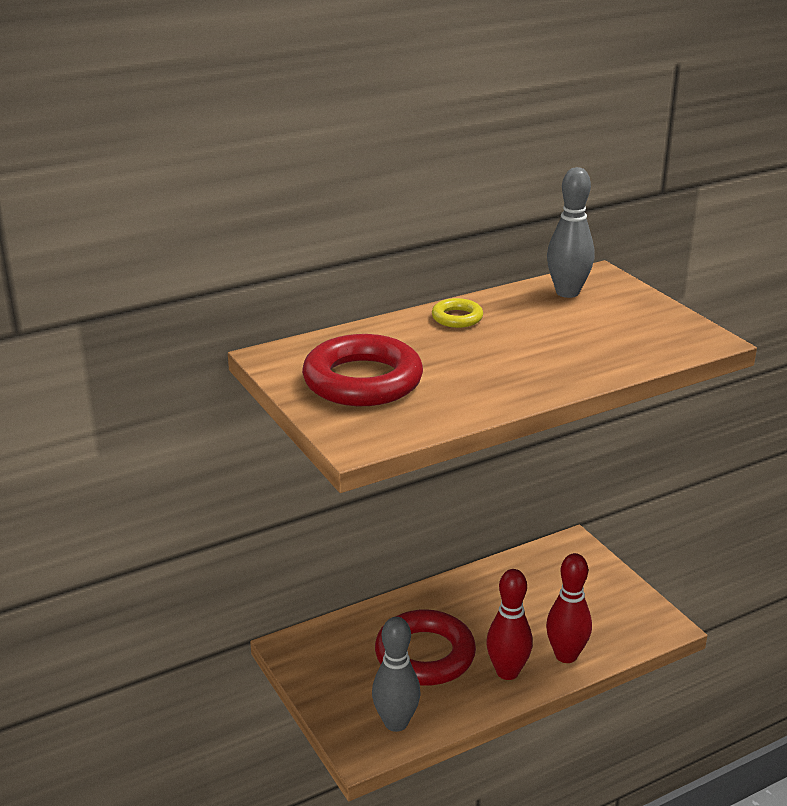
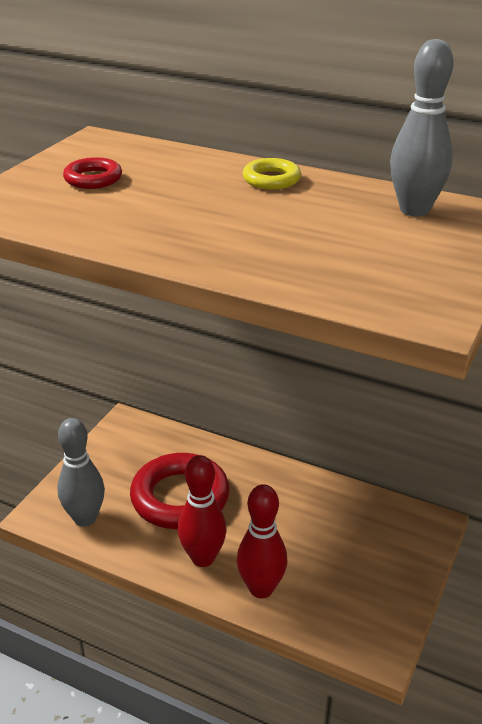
camera: 55 degrees right, 5 degrees up
(362, 381) = (93, 179): red ring -> red ring, size x0.47

